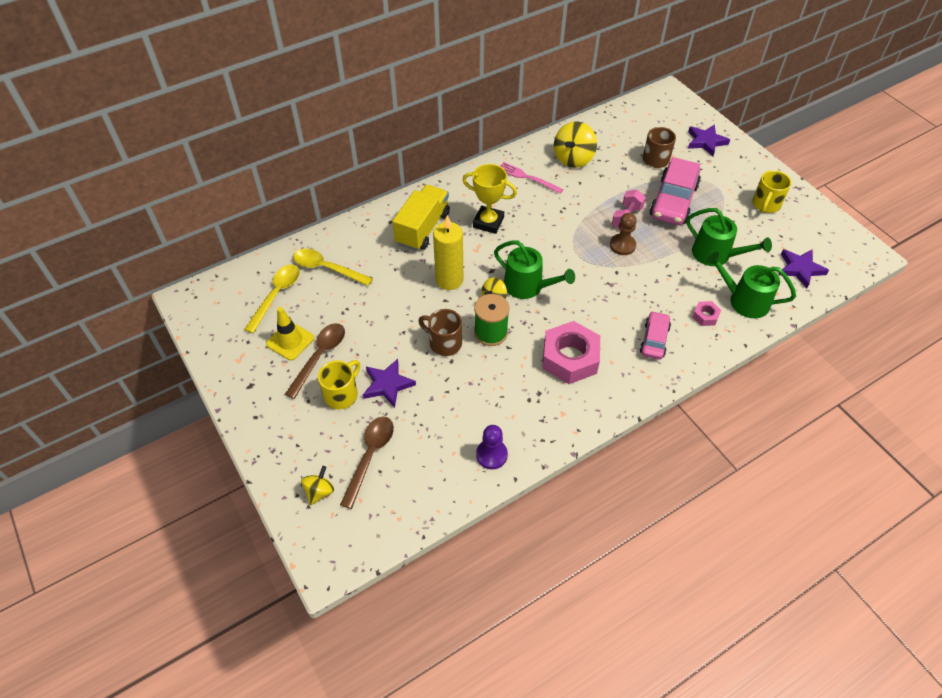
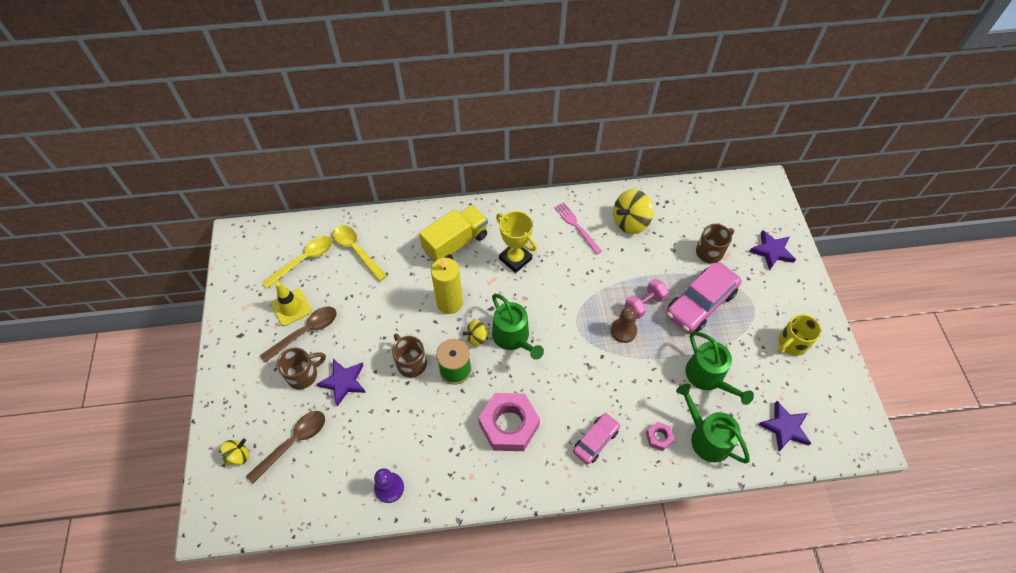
camera: 25 degrees right, 5 degrees up
(342, 394) = (303, 375): yellow mug -> brown mug

